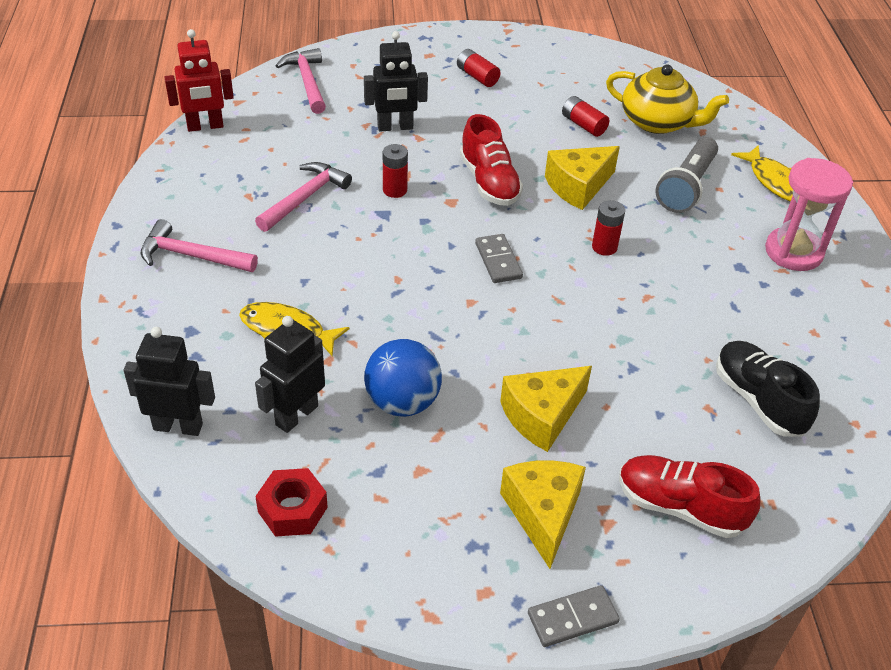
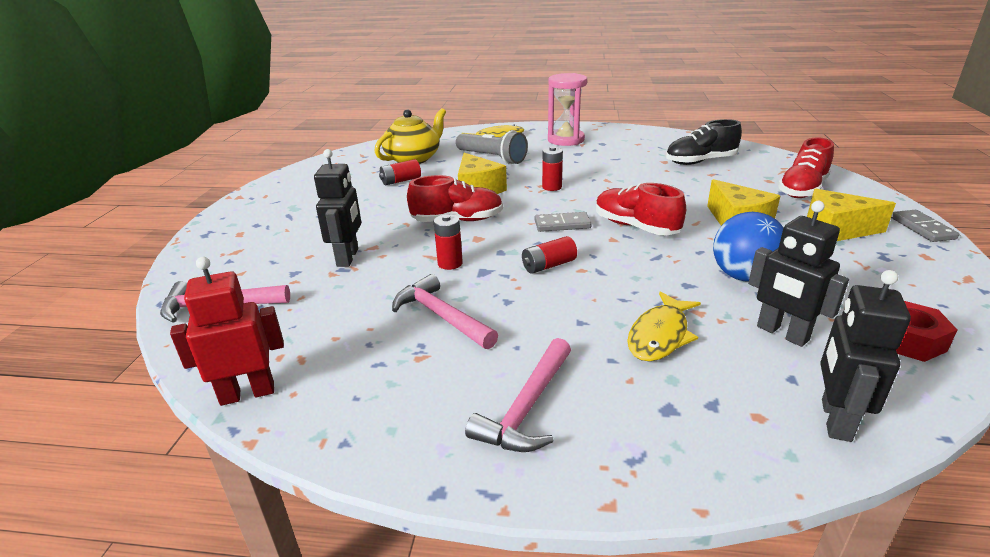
camera: 75 degrees left, 15 degrees down
(205, 126) = (247, 393): red robot -> red robot turned 105 degrees counterclockwise
(477, 76) = (298, 214): red battery -> red battery (548, 265)
(506, 321) = (635, 227): none -> red shoe

